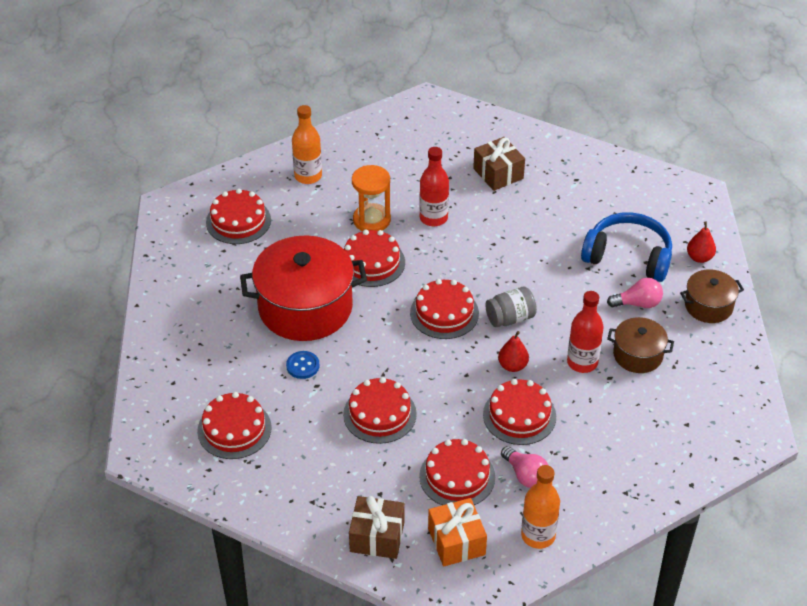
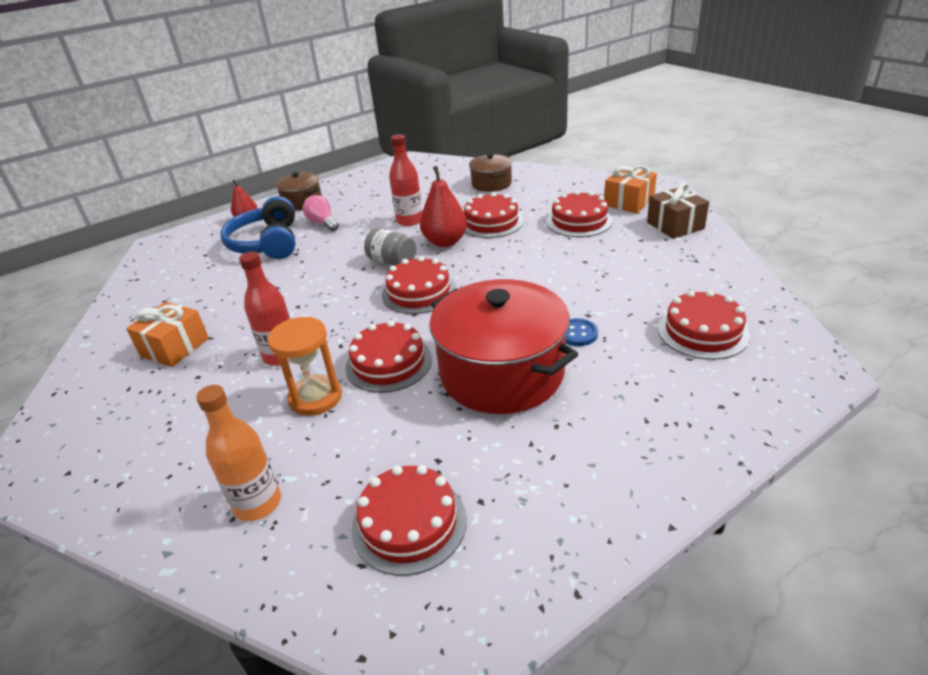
camera: 120 degrees left, 10 degrees down
(379, 414) = (571, 271): red cake -> none
(498, 173) = (175, 347): brown gift -> orange gift
(512, 366) = (445, 242): red pear -> red pear, size x1.63
(525, 475) = (540, 202): pink light bulb -> none
(538, 535) = (580, 184): orange bottle -> none
(638, 355) = (379, 207): brown pot -> brown pot (491, 184)

